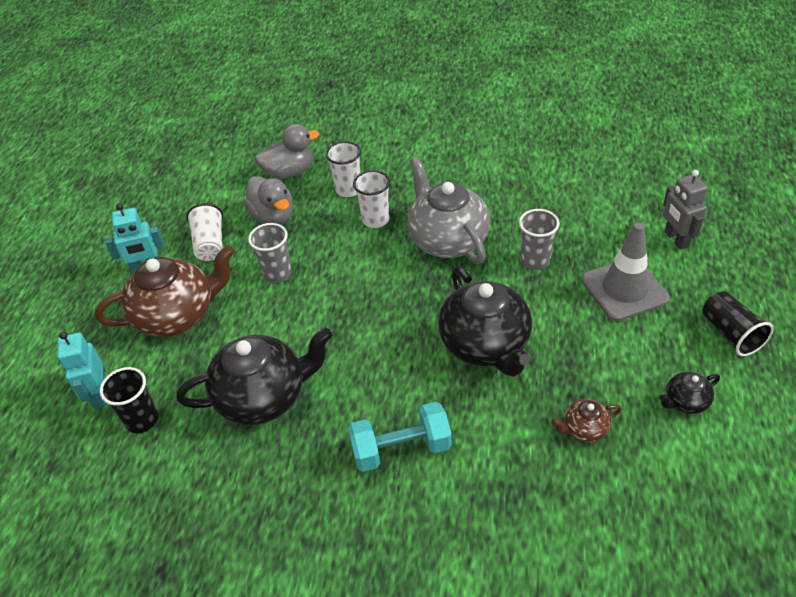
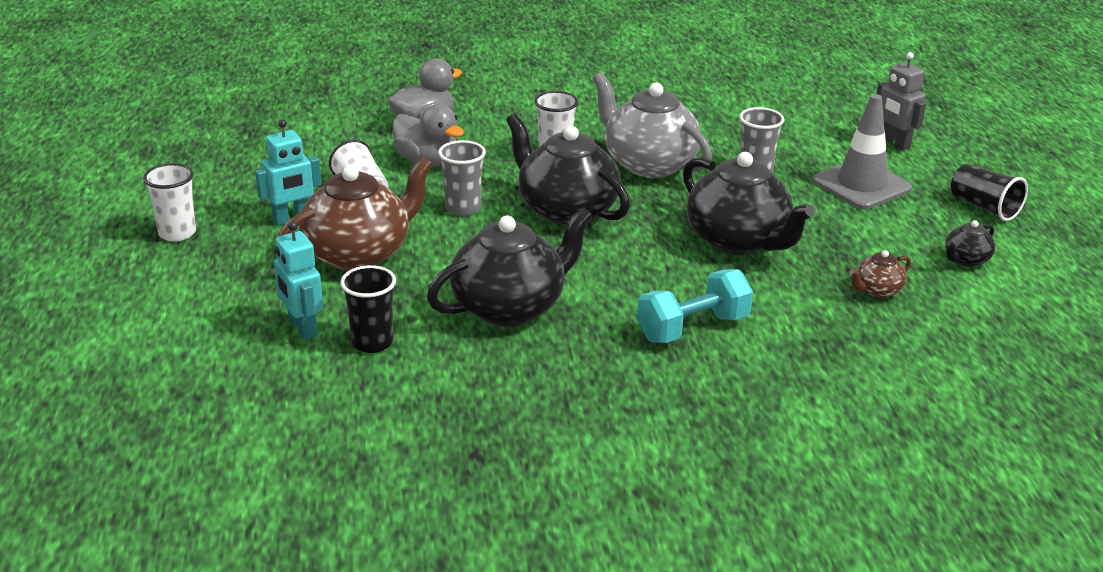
camera: 20 degrees left, 15 degrees down
(348, 190) = (507, 132): white cup -> white cup (177, 233)
(356, 287) = (566, 210): none -> black teapot

